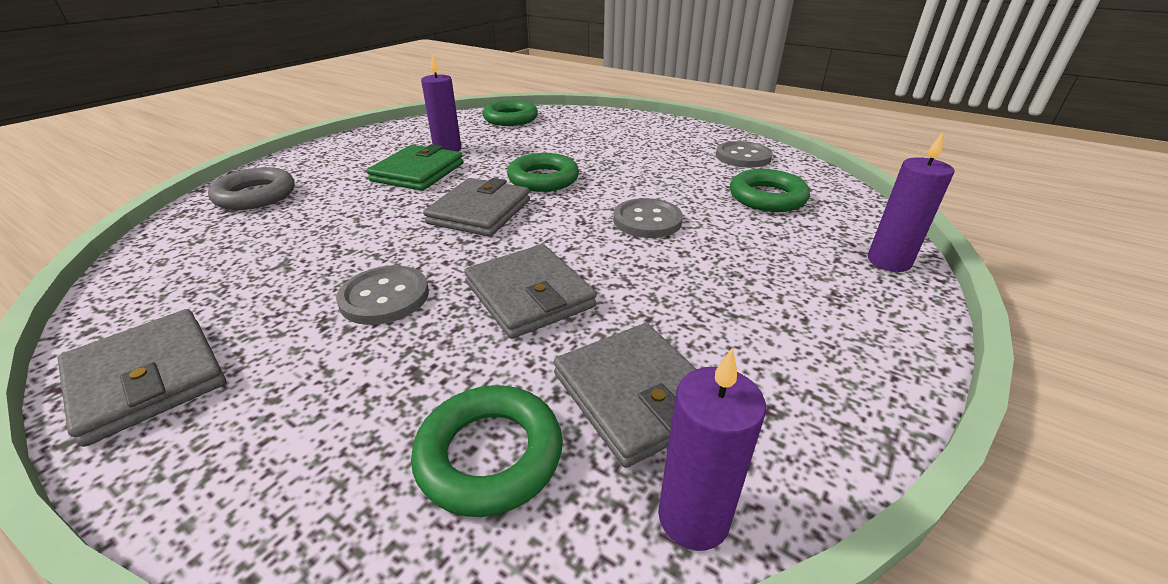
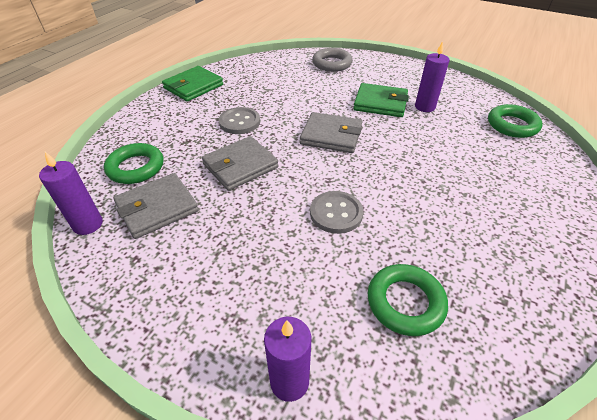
camera: 85 degrees right, 10 degrees up
(148, 378) = (193, 86): grey wallet -> green wallet
(543, 179) = (391, 156): green ring -> none
(743, 157) = (512, 296): grey button -> none

